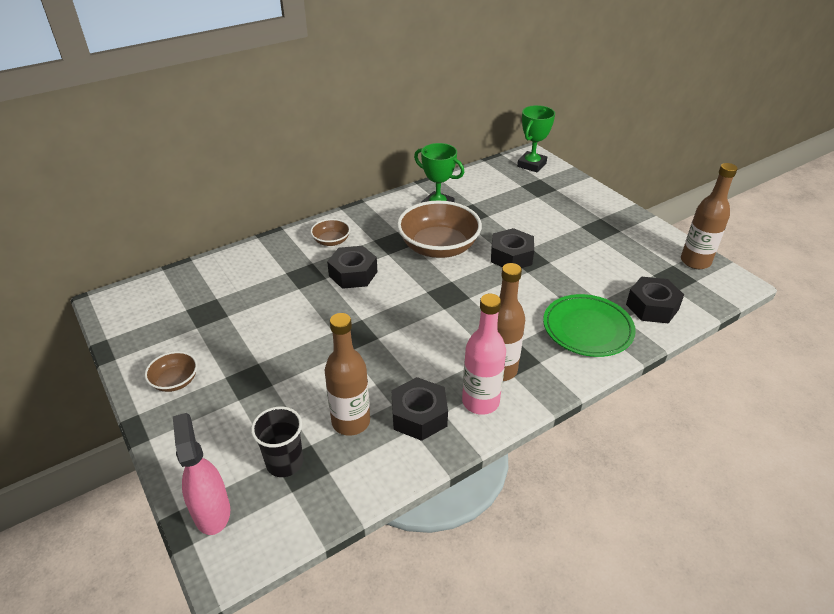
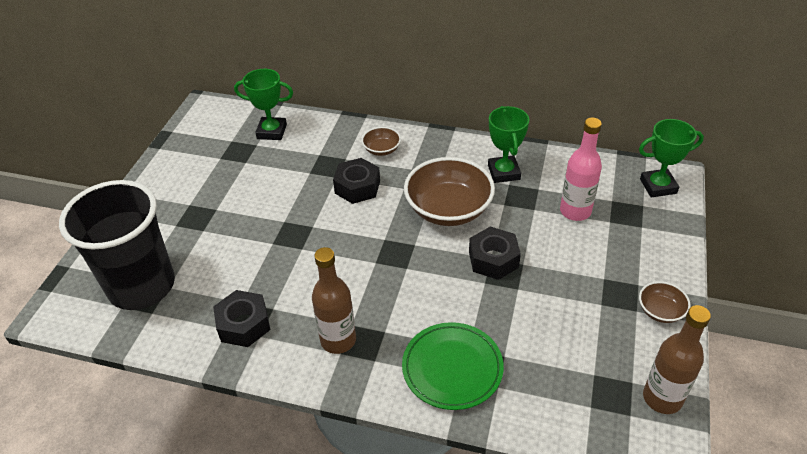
camera: 50 degrees right, 5 degrees up
(175, 381) = (165, 186): brown bowl -> brown bowl (660, 311)
(212, 511) = (78, 282): pink spray bottle -> none
(215, 281) = (272, 131): none -> green trophy
(284, 462) = (142, 286): black cup -> black cup, size x2.18
(351, 422) = (205, 292): brown bottle -> none
(480, 402) = (291, 350): pink bottle -> pink bottle (575, 211)
(652, 307) = (540, 399): black nut -> none

